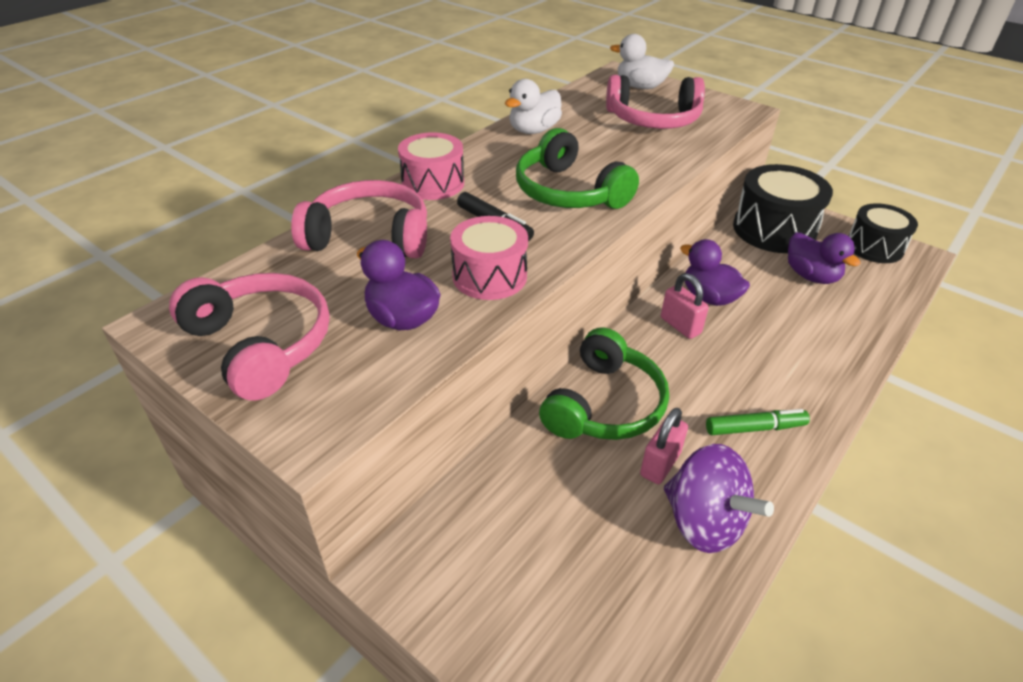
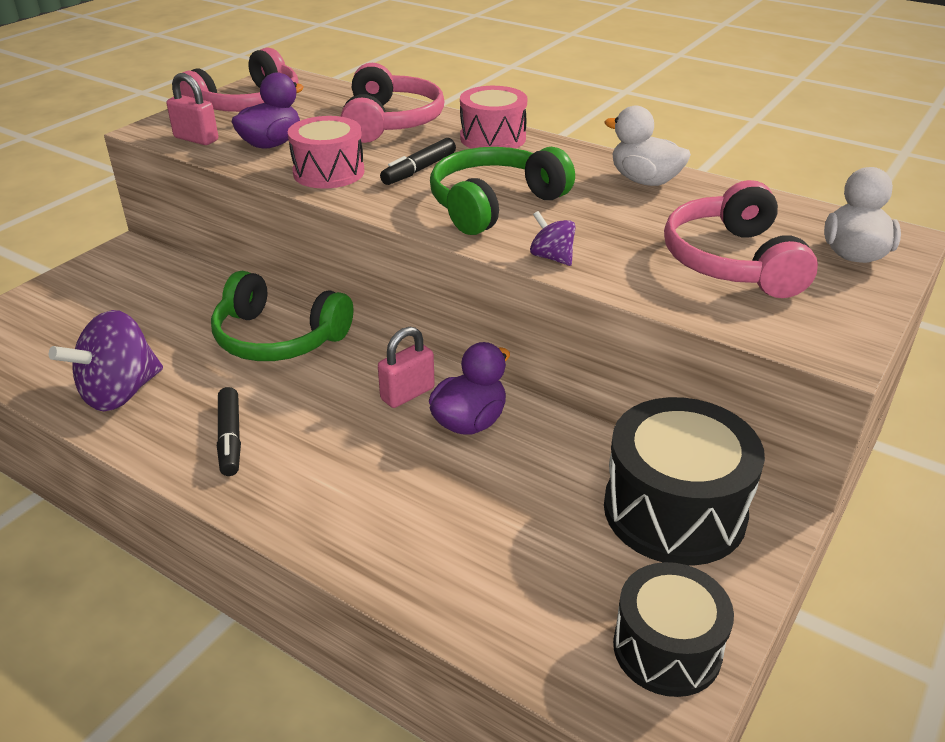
camera: 85 degrees right, 5 degrees down
(654, 176) = (552, 257): none -> purple spinning top
(660, 464) = (194, 370): pink padlock -> pink padlock (196, 139)
(755, 428) = (230, 438): green marker -> black marker
(811, 276) = (545, 537): purple duck -> none

